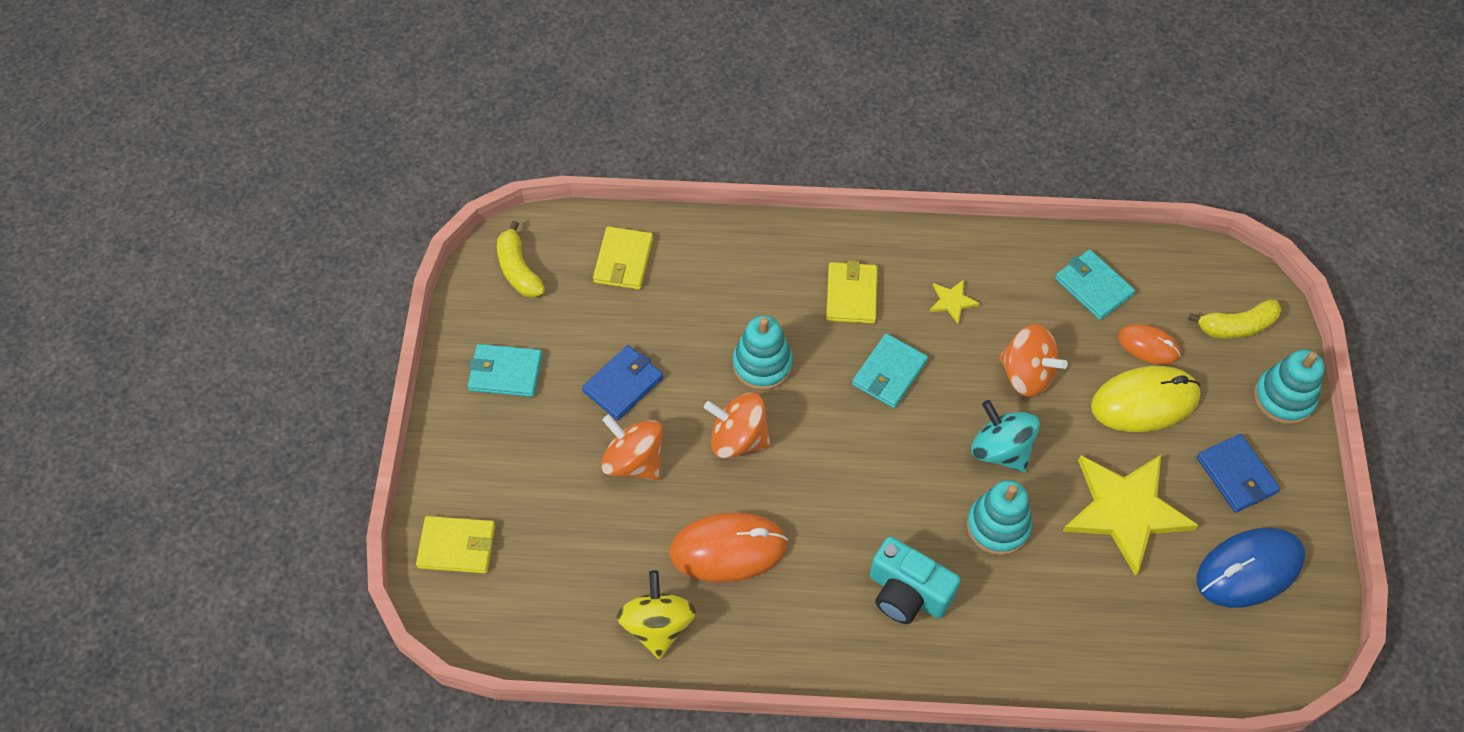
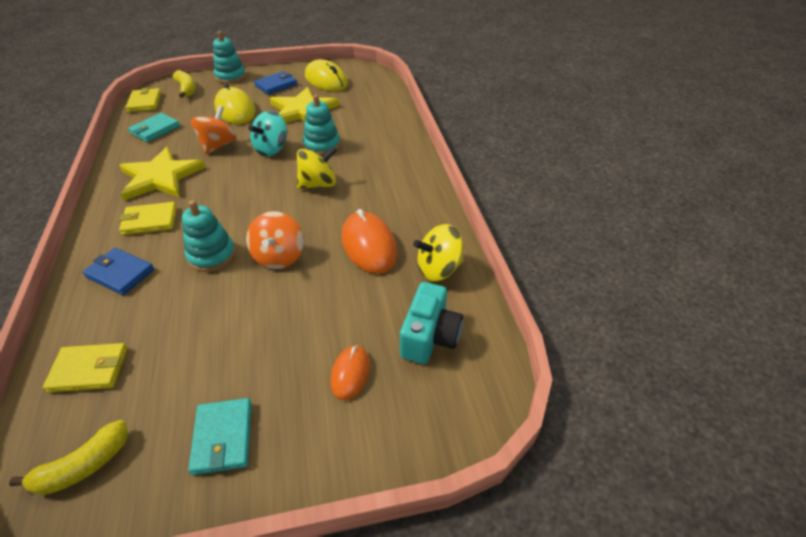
camera: 105 degrees left, 15 degrees down
(457, 546) = (422, 420): yellow wallet -> yellow wallet (145, 102)
(623, 384) = (233, 336): blue wallet -> blue wallet (120, 273)
(634, 461) = (308, 312): orange spinning top -> none
(886, 506) = (318, 184): none -> yellow spinning top
(889, 373) = (218, 195): turquoise wallet -> none
(907, 593) = (373, 169): turquoise camera -> turquoise camera (429, 336)
(952, 301) = (160, 177): yellow star -> yellow star, size x2.42
(1148, 346) = (198, 111): orange mouse -> orange mouse (350, 373)
(1249, 569) = (326, 80): blue mouse -> yellow mouse

